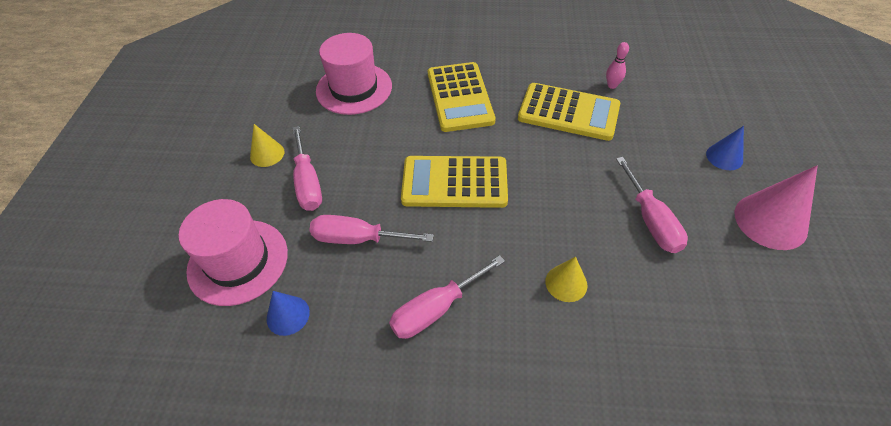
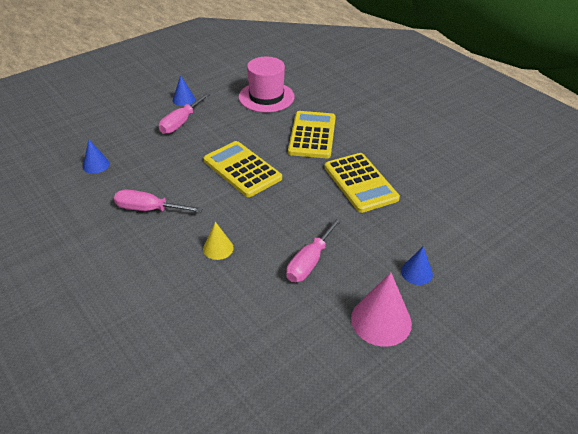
camera: 45 degrees right, 10 degrees down
(238, 261) = (110, 132): pink hat -> none
(267, 154) = (183, 99): yellow cone -> blue cone
(358, 238) = (164, 159): pink screwdriver -> none
(459, 97) = (312, 135): yellow calculator -> yellow calculator turned 150 degrees clockwise
(612, 85) = (414, 189): pink bowling pin -> none

